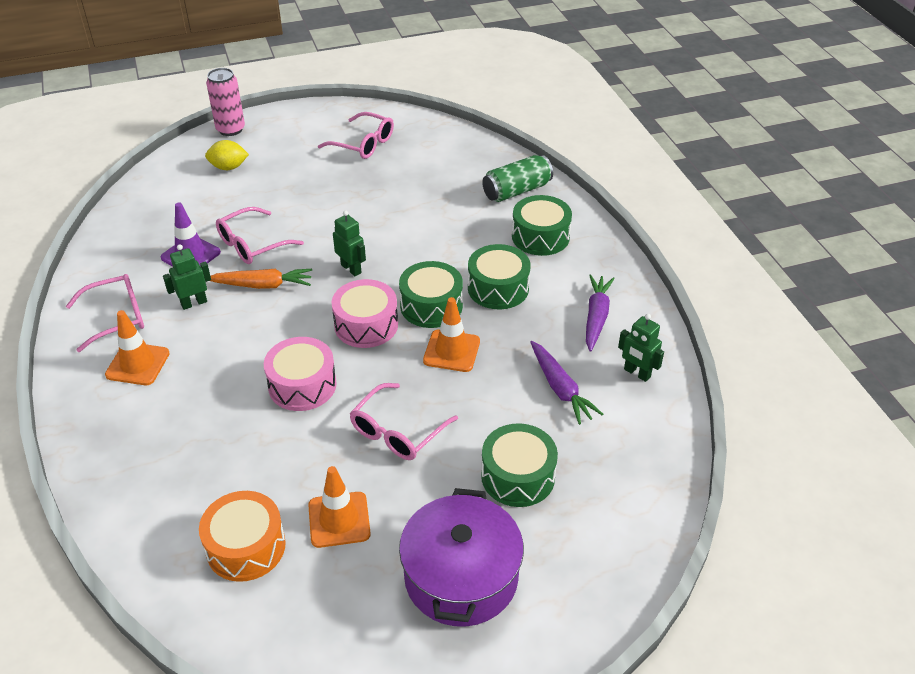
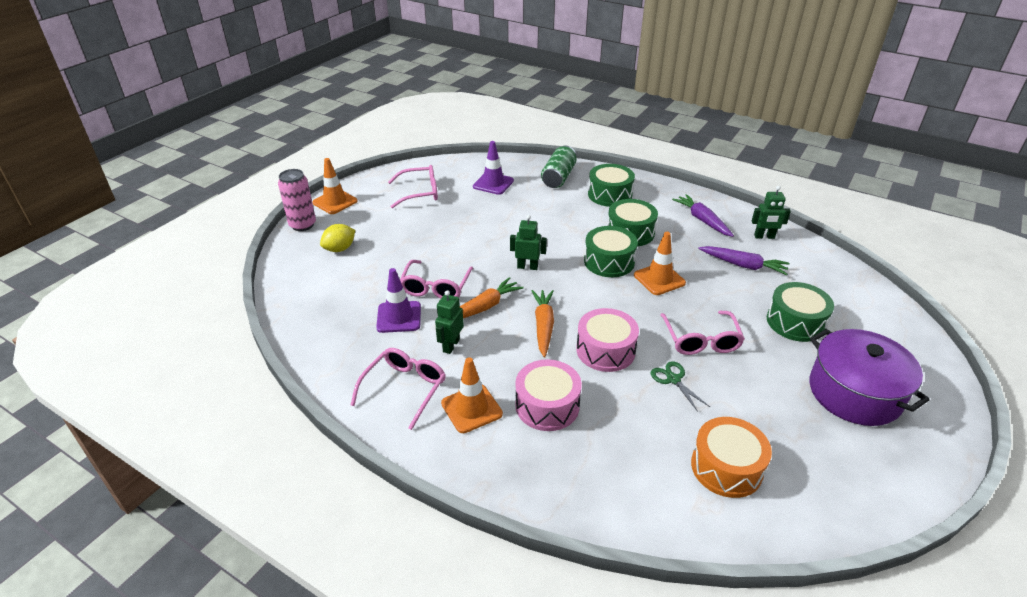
camera: 40 degrees left, 5 degrees down
(285, 331) = (543, 326): none -> orange carrot
(318, 448) = (673, 379): none -> green scissors
(339, 520) = (750, 411): orange traffic cone -> orange traffic cone (335, 202)
(366, 325) = (588, 293): pink drum -> pink drum (547, 405)
(442, 167) = (493, 184): none -> purple traffic cone

